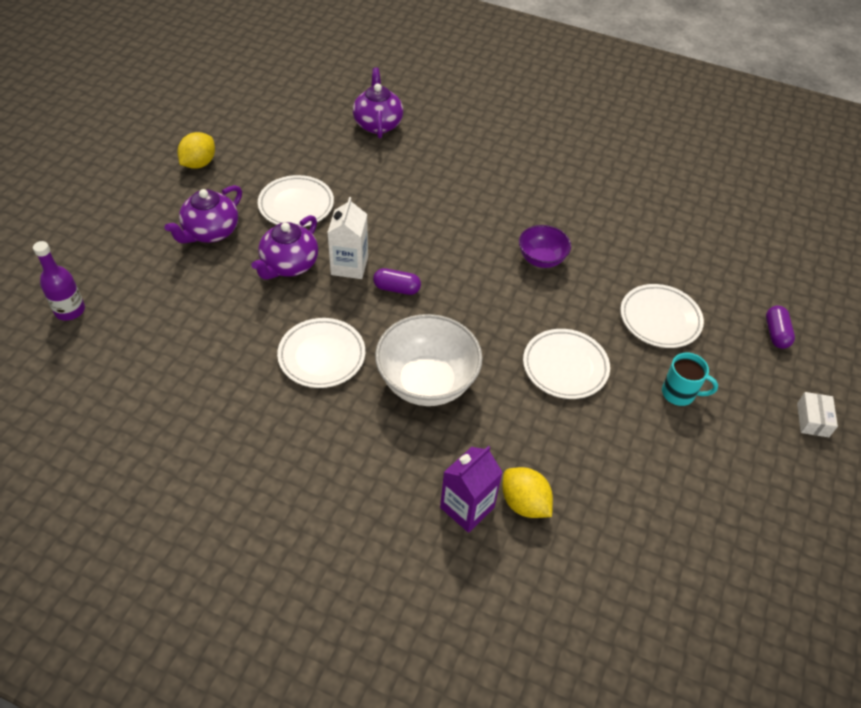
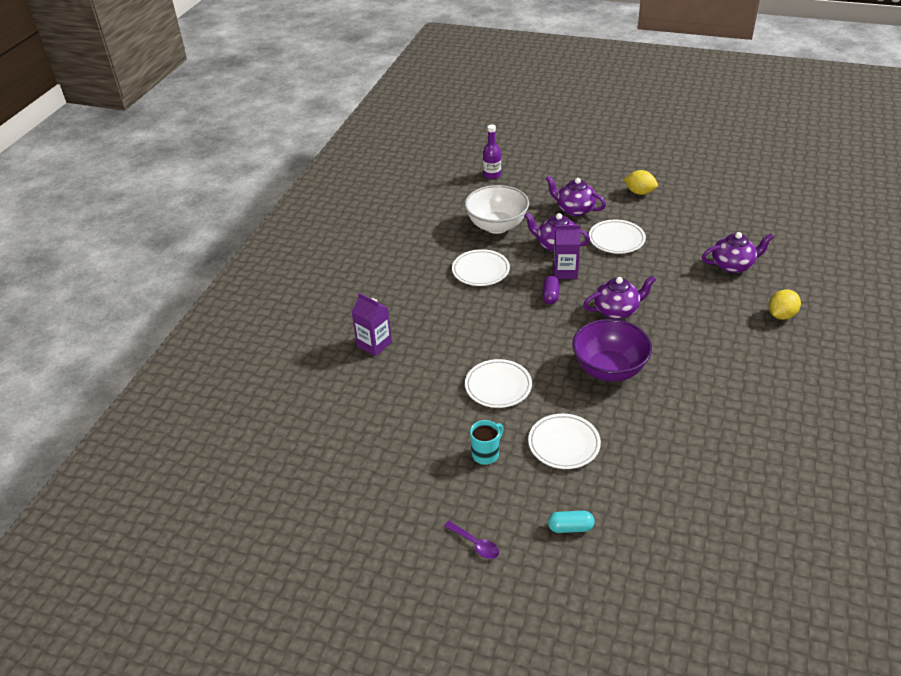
camera: 90 degrees right, 10 degrees down
(349, 266) = (565, 271): white carton -> purple carton
(427, 382) = (469, 318): white bowl -> white bowl (497, 226)
(438, 232) = (617, 310): none -> purple teapot
(524, 503) = (379, 370): yellow lemon -> yellow lemon (781, 315)
(541, 259) = (609, 369): purple bowl -> purple bowl, size x1.76
(679, 393) = (486, 454): turquoise mug -> turquoise mug turned 150 degrees counterclockwise
(776, 333) = (570, 528): purple capsule -> turquoise capsule
(812, 420) = (475, 544): white box -> purple spoon

